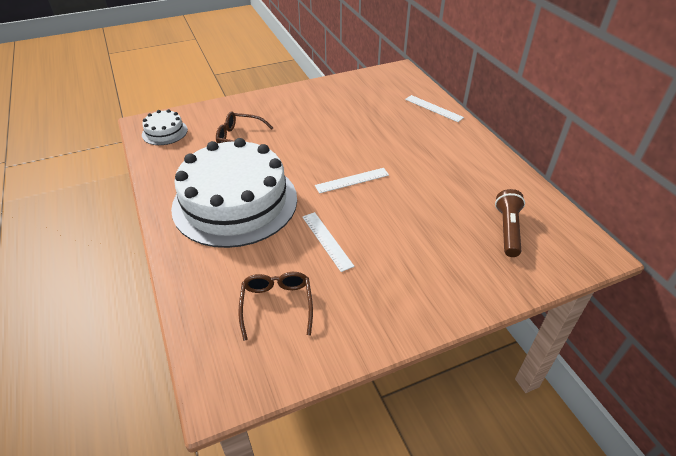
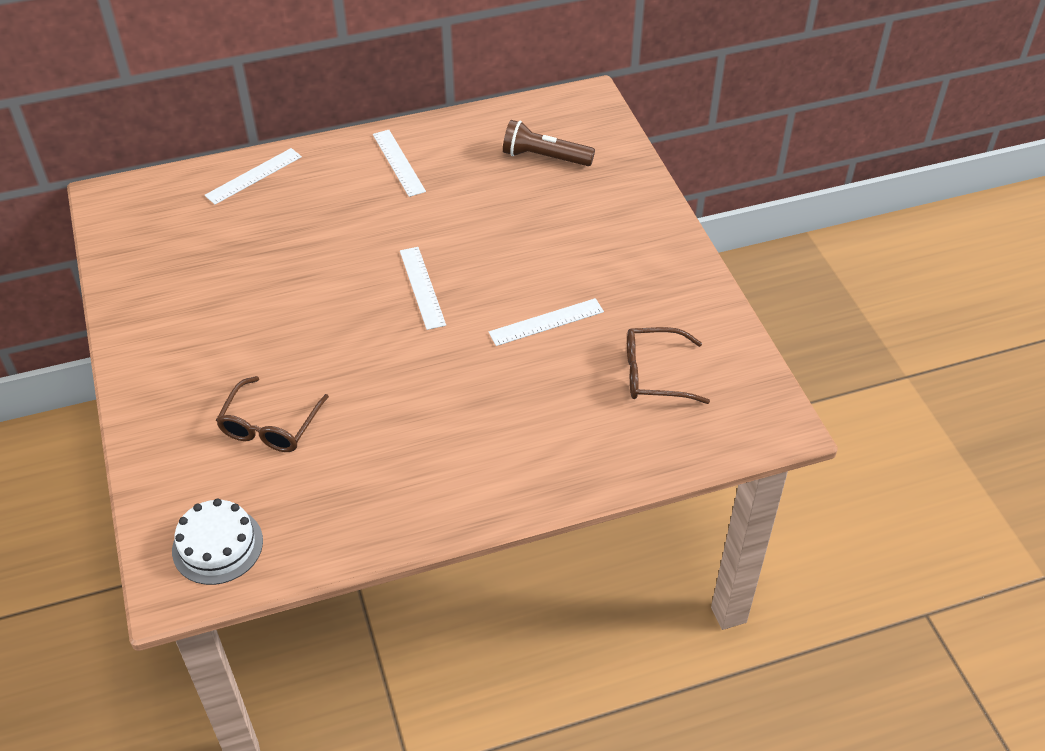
camera: 85 degrees left, 5 degrees up
(235, 202) = (451, 424): white cake -> none
(469, 159) = (399, 162): none -> white ruler

